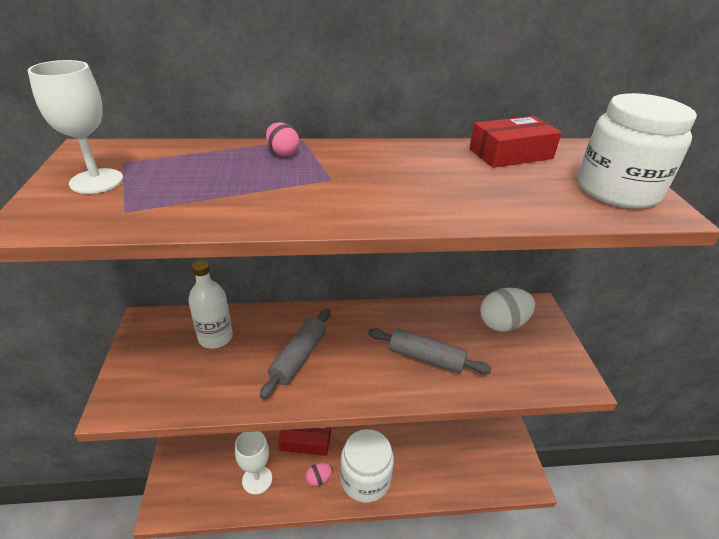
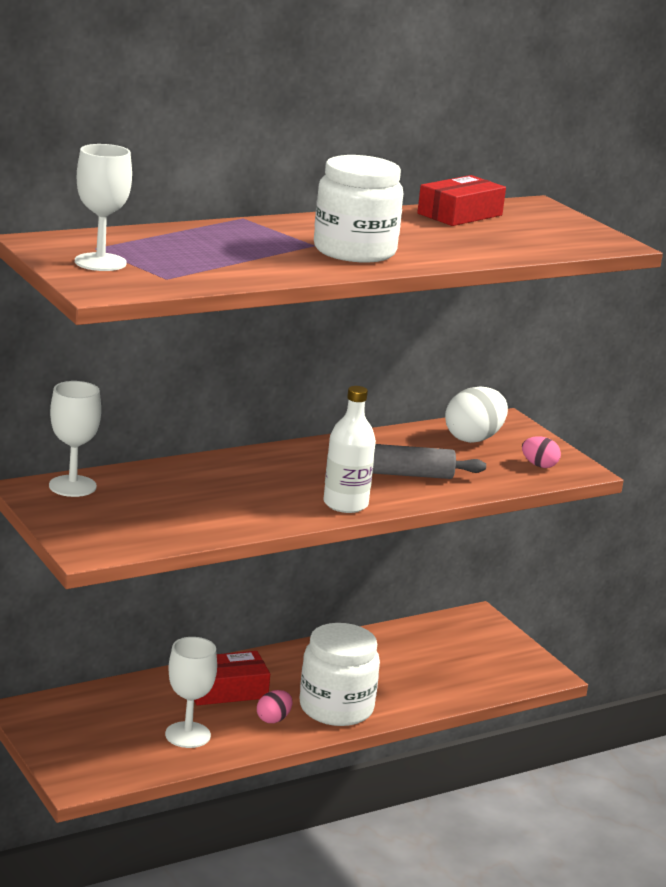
camera: 25 degrees left, 15 degrees down
(174, 323) = (72, 486): none -> white goblet
(215, 337) = (141, 490): white bottle -> white bottle (345, 504)
(282, 153) = (240, 229): pink egg -> pink egg (539, 465)
(298, 357) = (259, 492): grey rolling pin -> none
(617, 190) = (571, 233): white jar -> white jar (354, 251)

